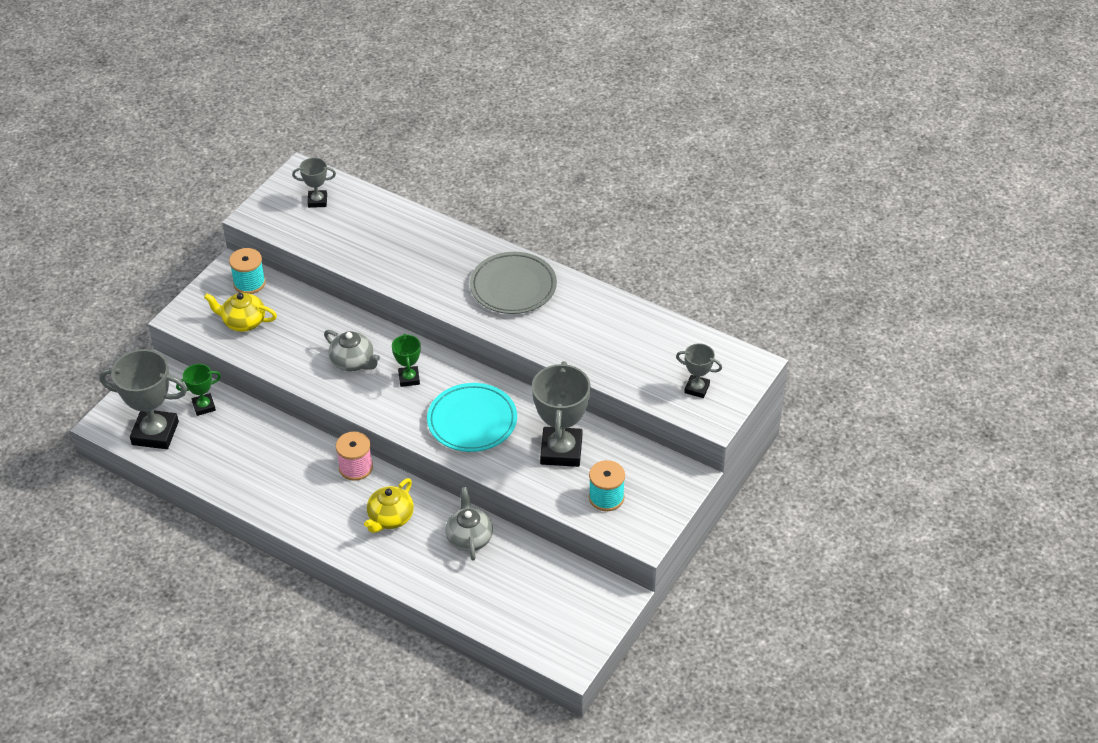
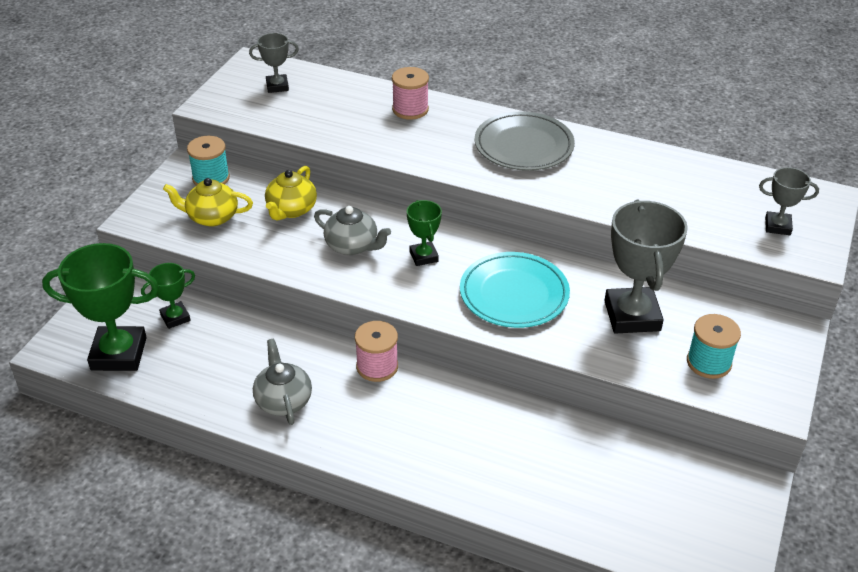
camera: 10 degrees left, 5 degrees down
(155, 433) = (119, 354): grey trophy -> green trophy
(390, 518) = (436, 421): yellow teapot -> yellow teapot (291, 210)
(427, 238) = (410, 109): none -> pink spool
(469, 538) = (542, 433): grey teapot -> grey teapot (283, 400)

